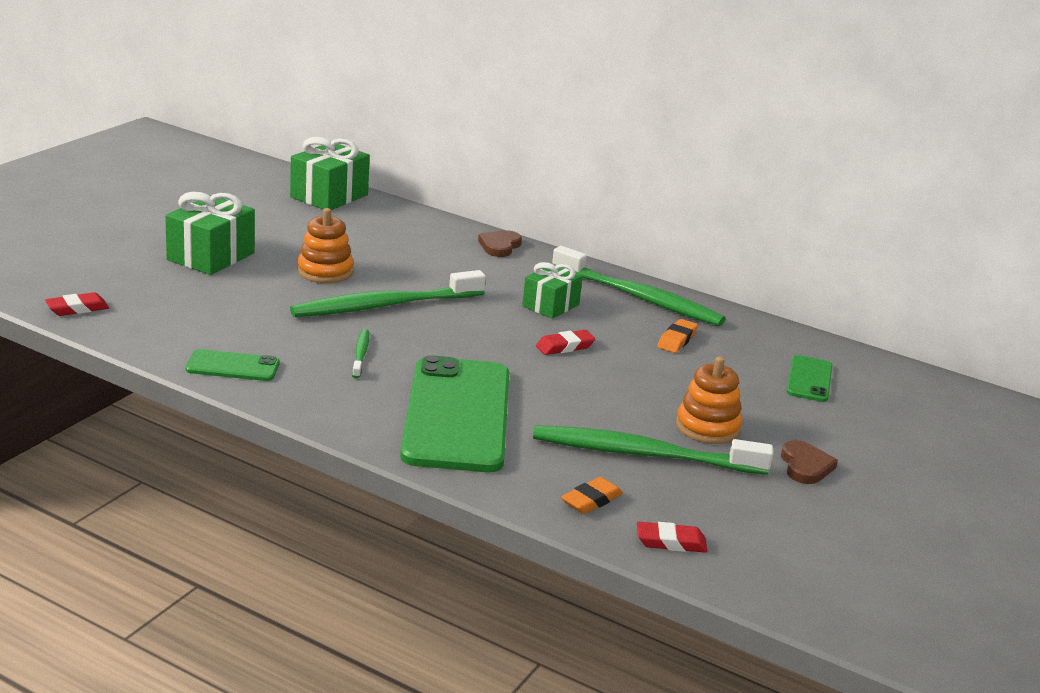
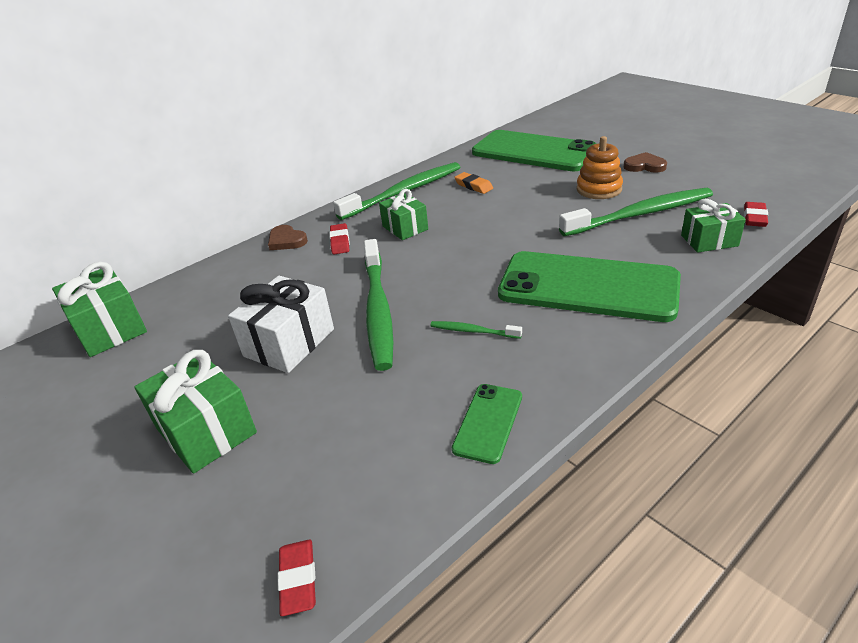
camera: 65 degrees left, 10 degrees up
(325, 271) = (289, 343): orange stacking toy -> white gift
(565, 347) = (476, 228): red eraser -> red eraser (340, 242)
(591, 500) = (709, 240): orange eraser -> green gift
(644, 454) = (639, 214): green toothbrush -> green toothbrush turned 135 degrees counterclockwise
(809, 379) = (534, 152): green phone -> green phone, size x2.21

